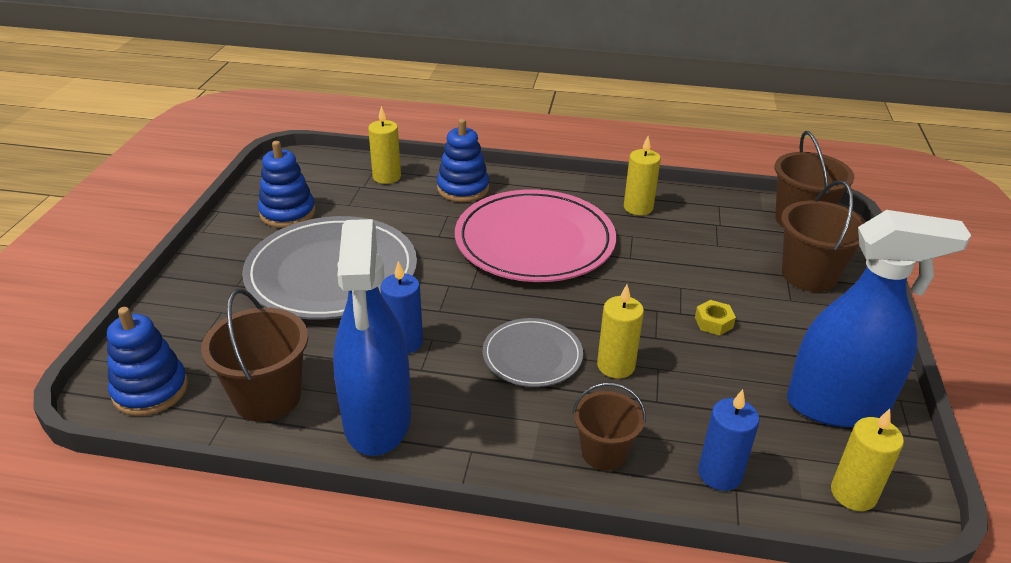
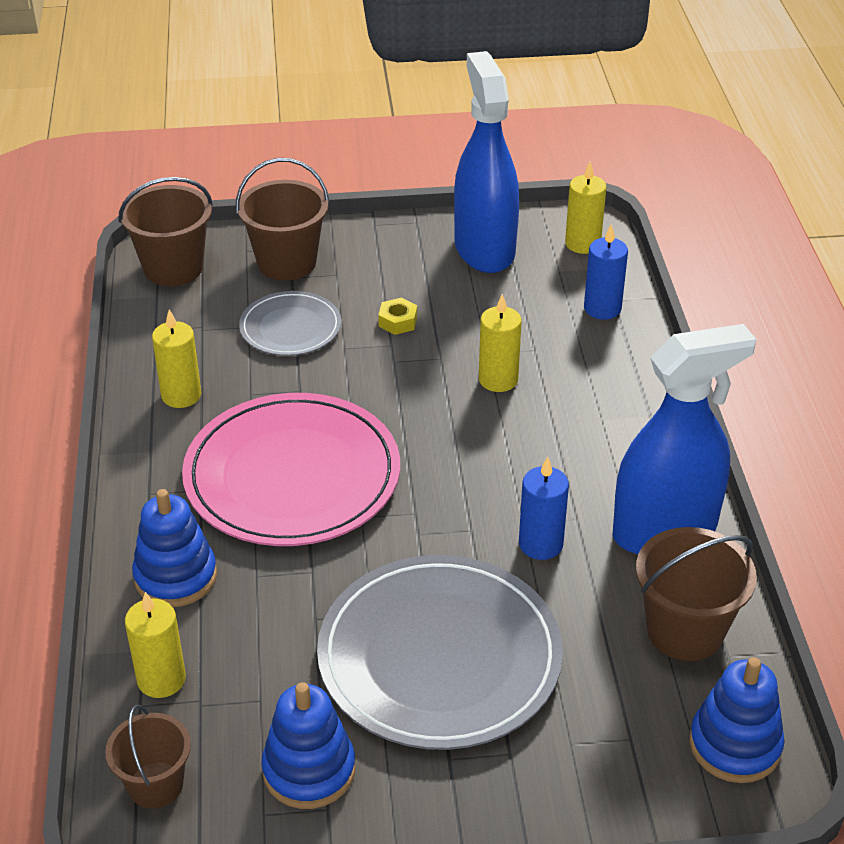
camera: 105 degrees left, 5 degrees up
(532, 355) = (512, 439): grey plate -> grey plate (290, 327)
(604, 453) = (617, 373): brown bucket -> brown bucket (156, 785)

